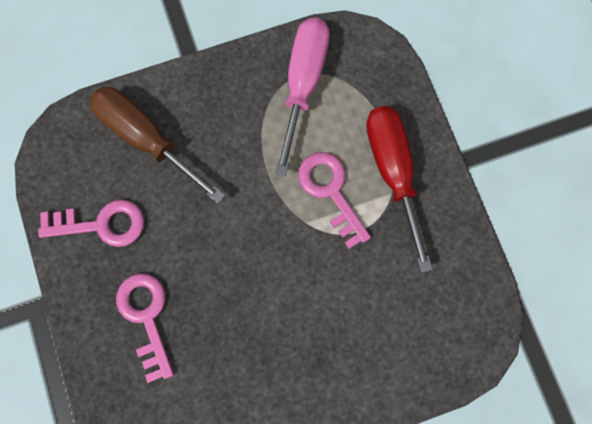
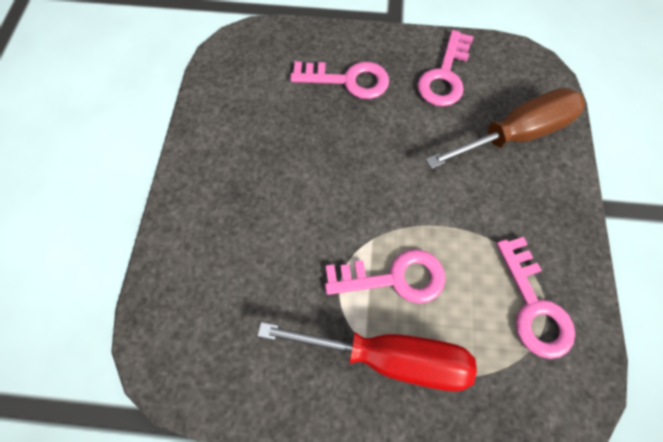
camera: 115 degrees right, 10 degrees down
(303, 84) = (533, 306): pink screwdriver -> pink key

